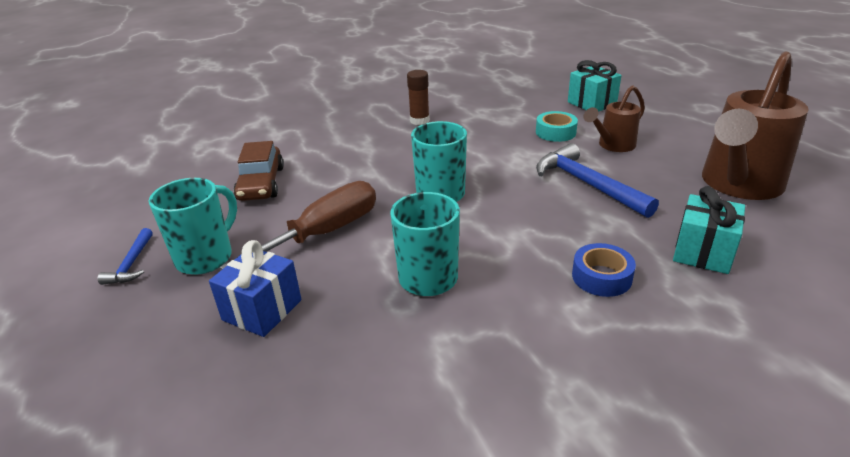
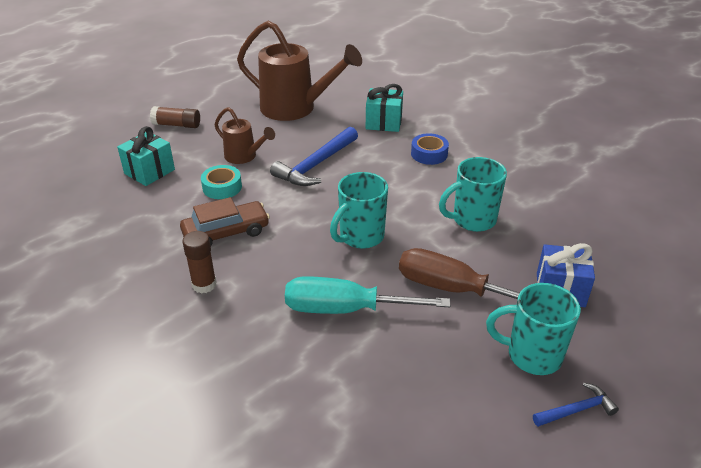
camera: 110 degrees left, 5 degrees up
(261, 183) = (395, 374): brown car -> brown car (226, 232)
(346, 172) = (345, 309): none -> turquoise screwdriver
(685, 115) = (177, 125): none -> brown glue stick

